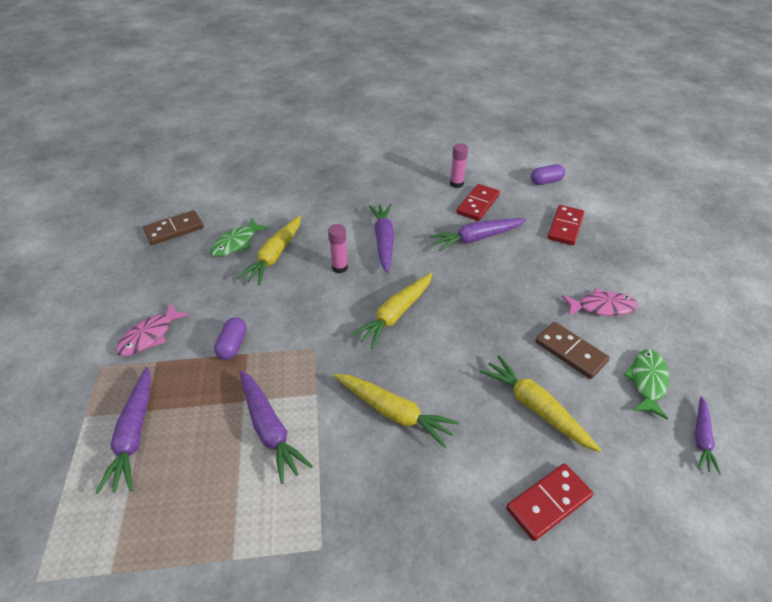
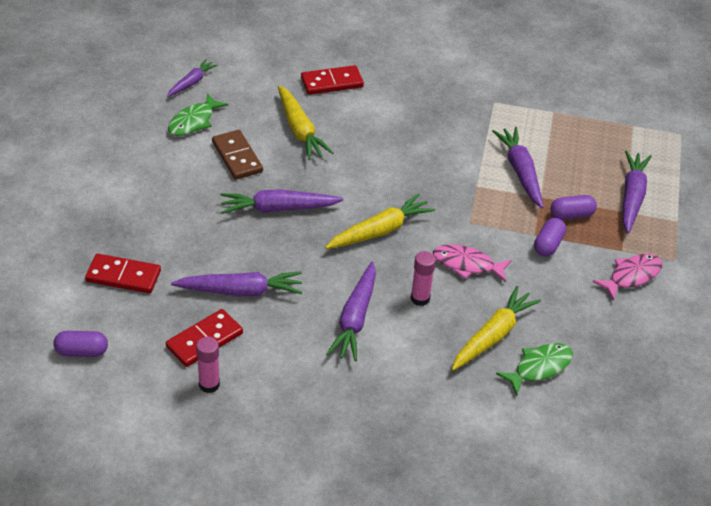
camera: 165 degrees left, 0 degrees up
(174, 229) = (621, 413): brown domino -> none
(208, 387) = (571, 215): none -> purple capsule
(394, 412) = (416, 156): yellow carrot -> none
(495, 310) = (278, 208): none -> purple carrot
(565, 227) = (123, 276): red domino -> red domino turned 60 degrees clockwise
(602, 307) = (172, 183): pink fish -> pink fish (467, 264)

